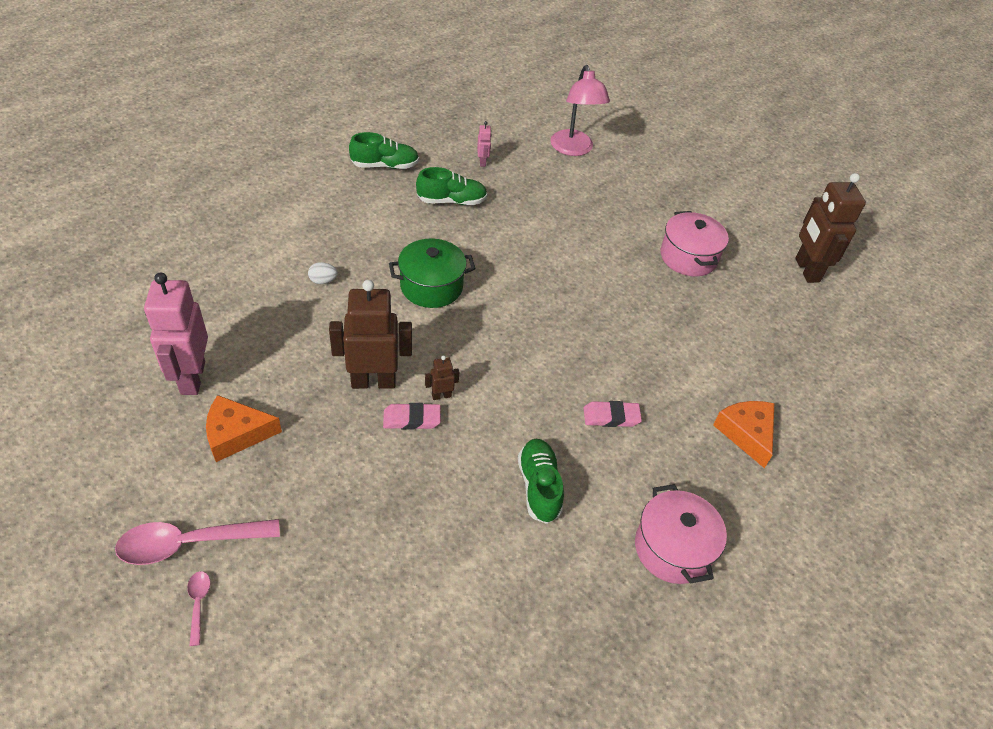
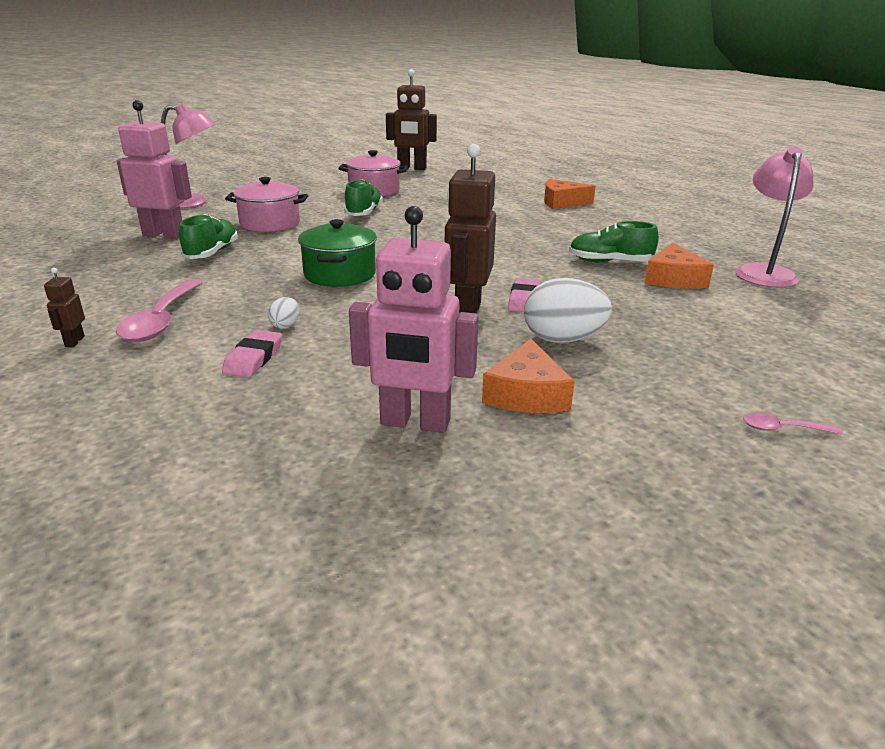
camera: 70 degrees left, 20 degrees down
(188, 543) = (699, 433): pink spoon -> pink spoon (161, 320)
(333, 452) = (562, 339): none -> white egg
(385, 165) = (104, 276): green shoe -> green shoe (364, 213)
(441, 395) = (497, 285): brown robot -> brown robot (74, 341)
(482, 162) = (164, 235): pink robot -> pink robot, size x2.30
(508, 547) = (673, 279): none -> orange cheese
(565, 649) = (763, 272): none -> pink lamp
(611, 417) = (538, 232): pink eraser -> pink eraser (253, 358)
(672, 548) = (665, 233): pink pot -> pink pot (270, 223)

